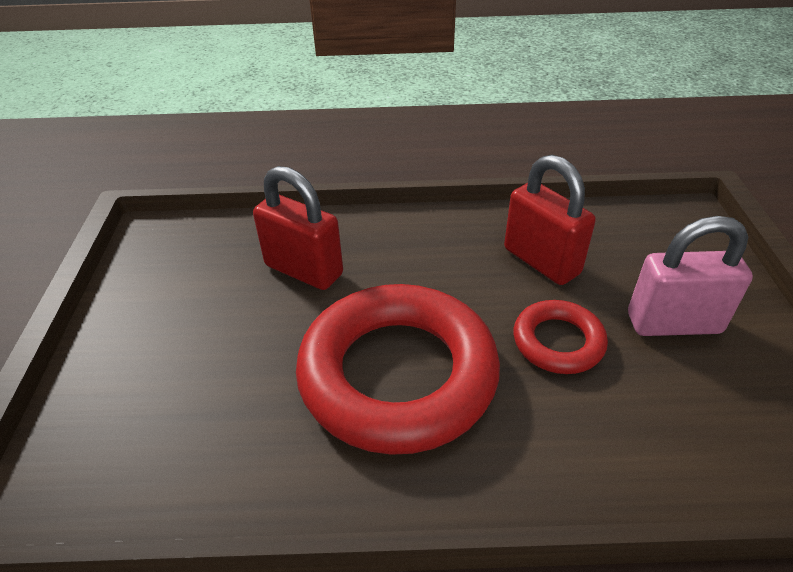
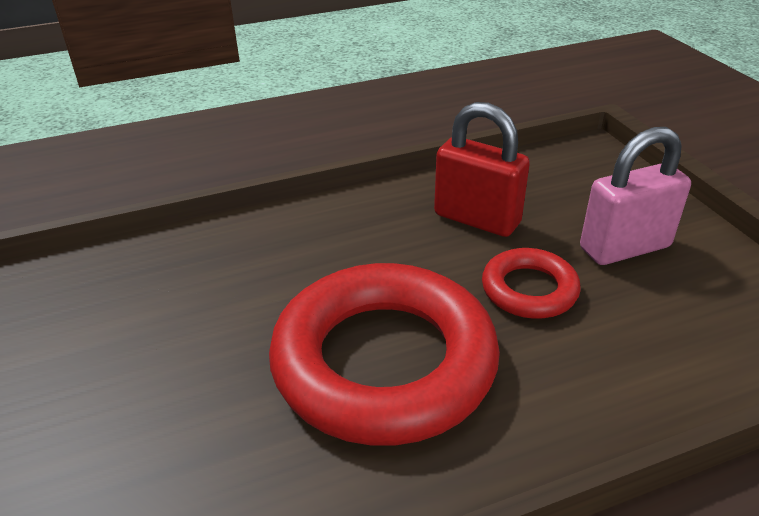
camera: 20 degrees left, 5 degrees down
(304, 270) = (227, 282): red padlock -> none

